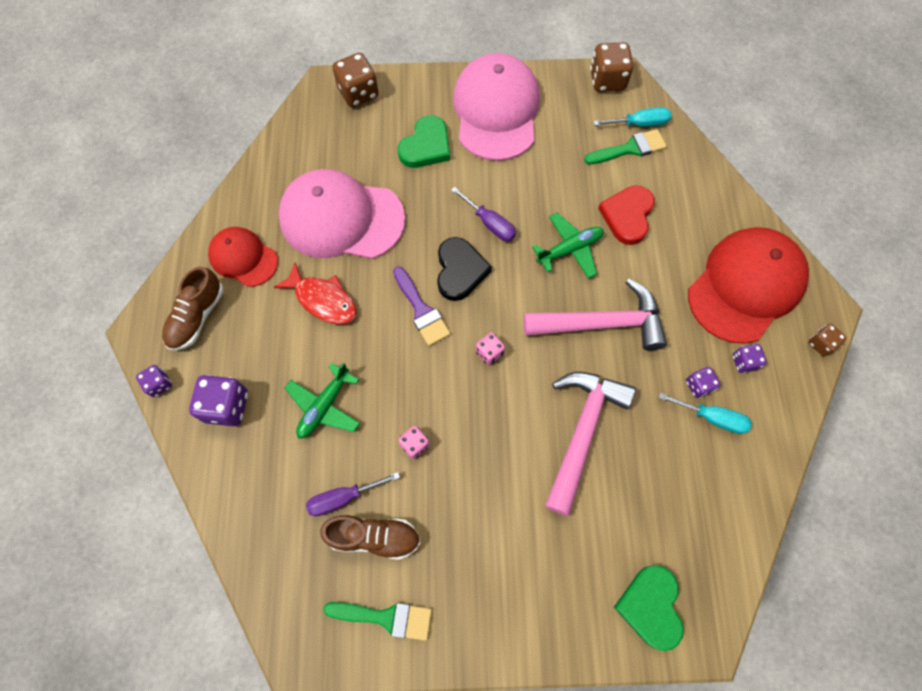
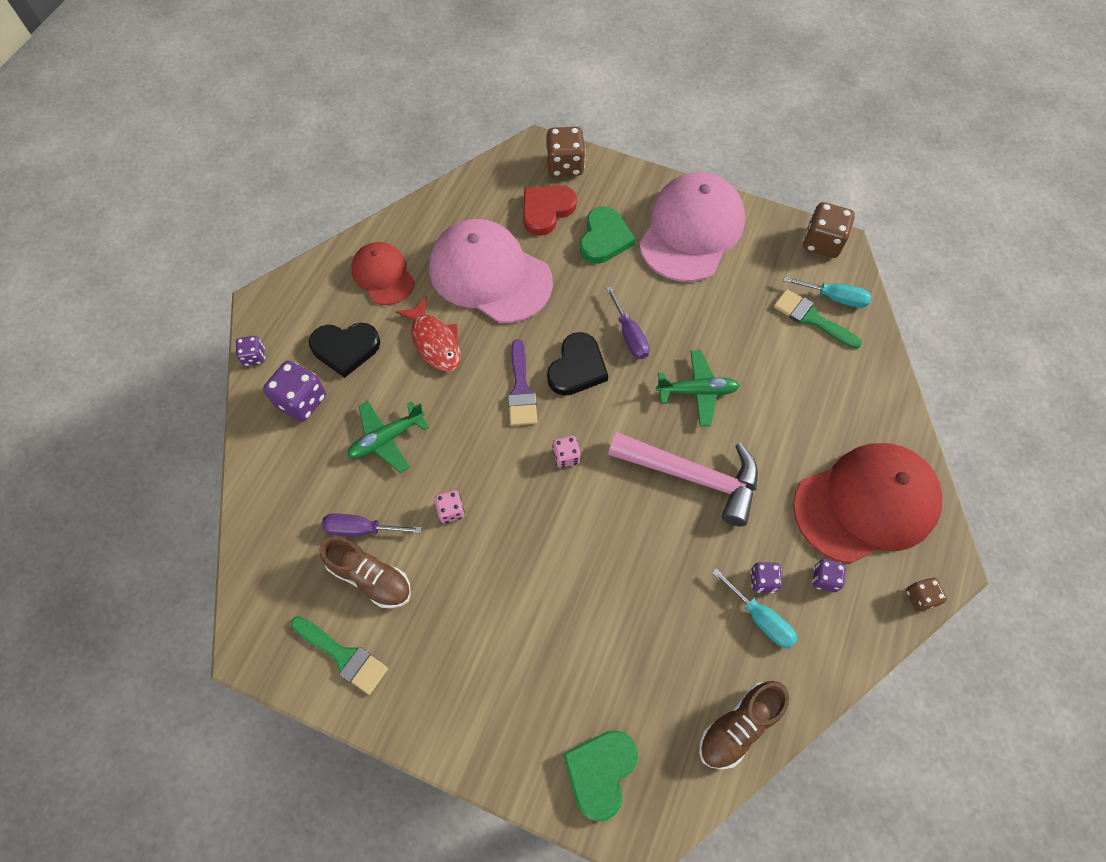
camera: 25 degrees right, 5 degrees down
(197, 317) = (316, 311): brown shoe -> brown shoe (738, 726)
(243, 340) = (345, 349): none -> black heart
(426, 146) = (604, 238): green heart -> green heart turned 45 degrees counterclockwise
(582, 431) = (618, 571): pink hammer -> none
(627, 216) = (774, 383): red heart -> red heart (546, 210)
(630, 148) = (811, 318): green brush -> green brush turned 150 degrees counterclockwise

